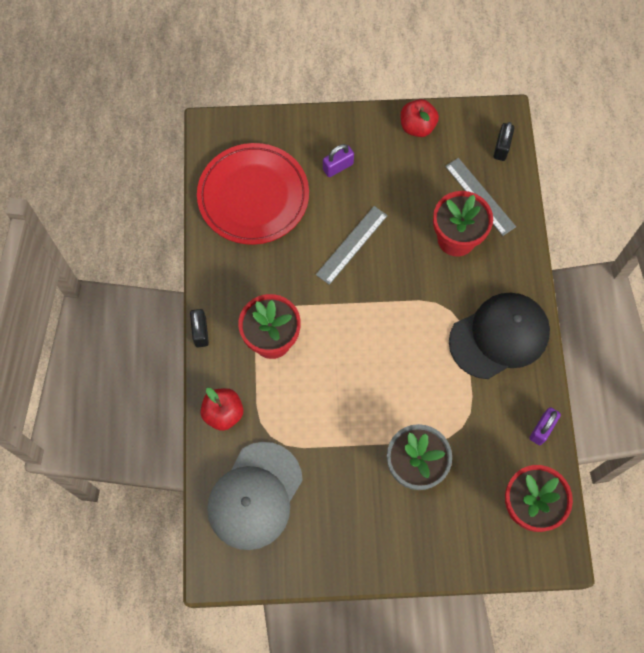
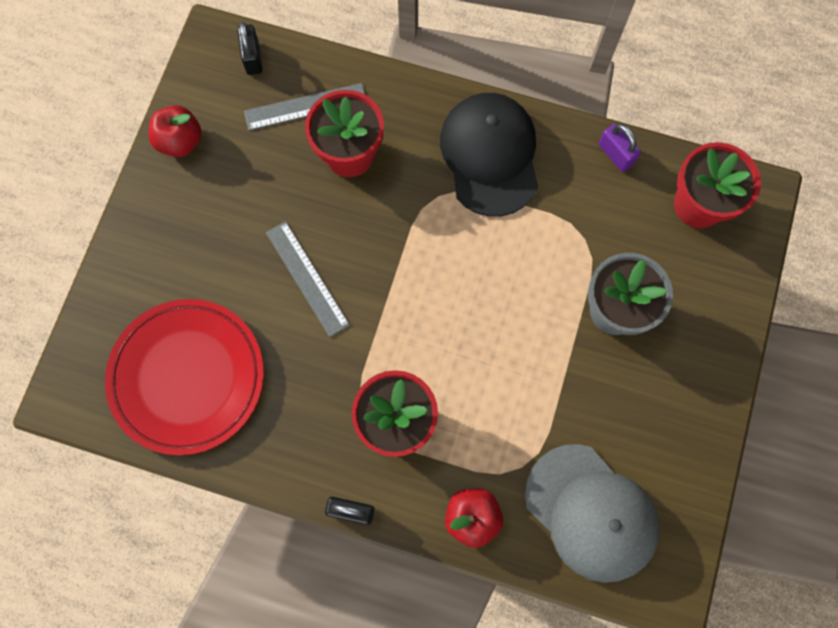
camera: 70 degrees left, 5 degrees up
(338, 167) = (192, 256): purple padlock -> none
(501, 148) = (253, 58): black padlock -> black padlock turned 45 degrees clockwise

